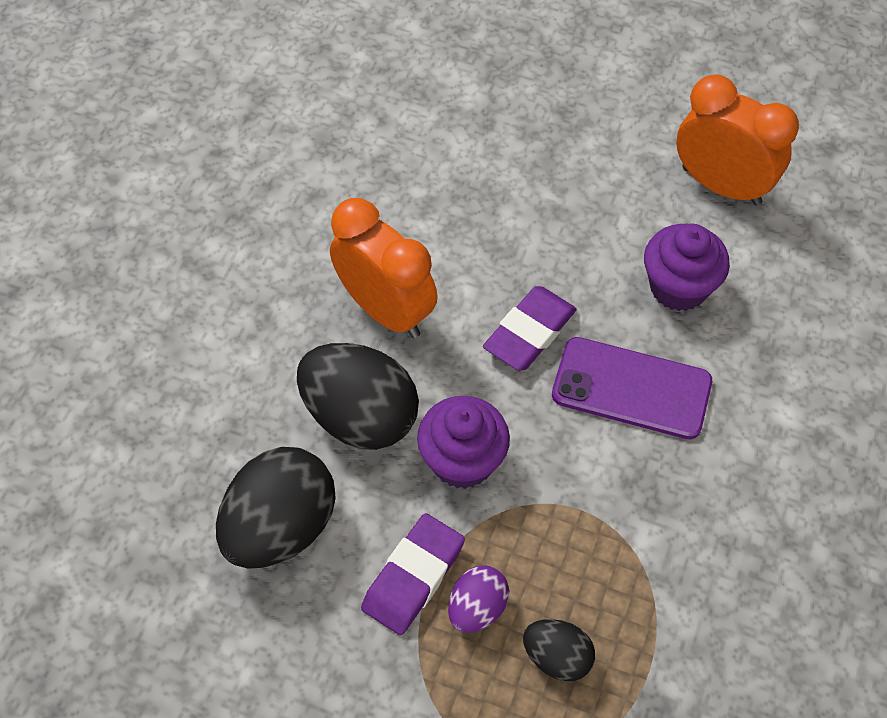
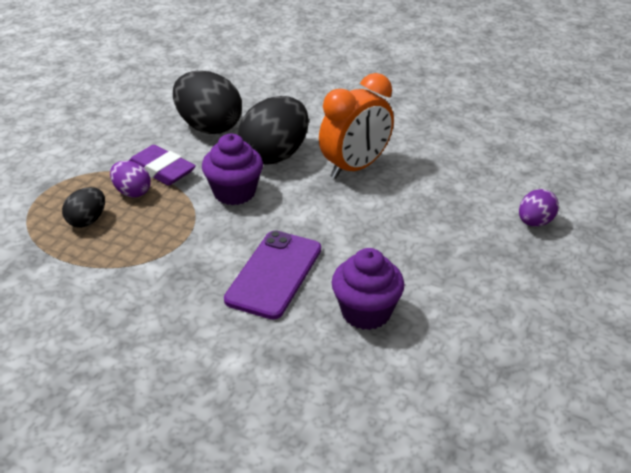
camera: 95 degrees right, 20 degrees down
(487, 120) = (535, 222): none -> purple egg
(529, 332) = (330, 228): purple eraser -> none
(721, 185) = (479, 355): orange clock -> none

